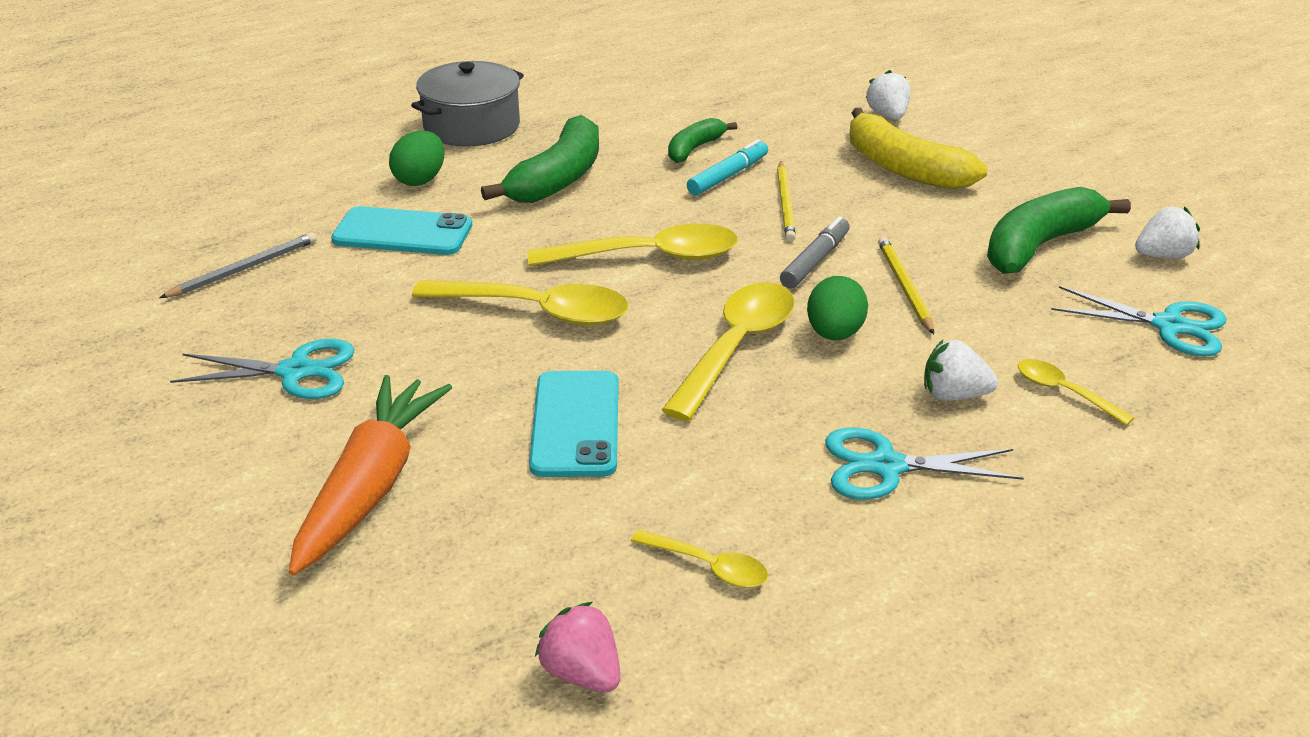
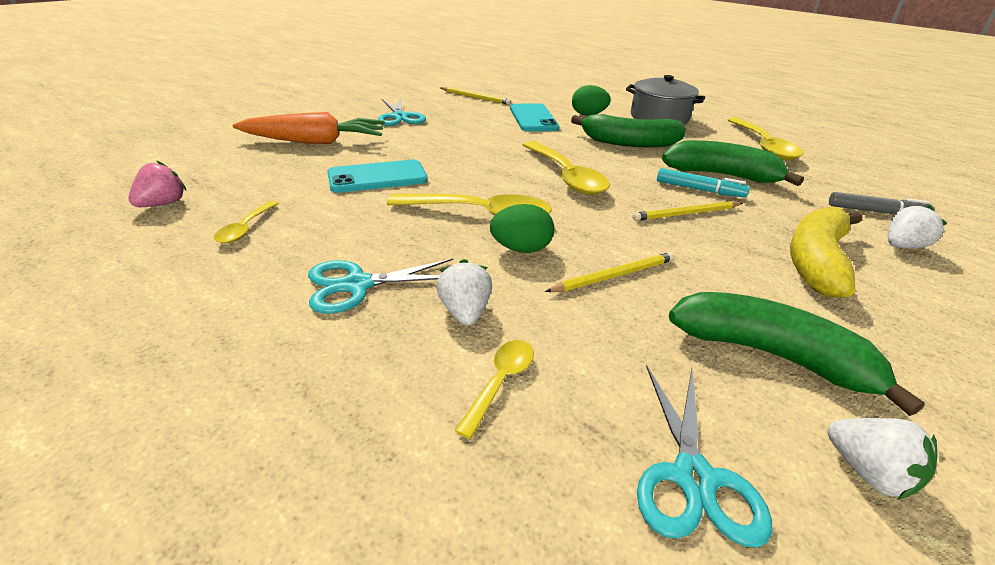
camera: 70 degrees right, 0 degrees up
(244, 269) = (475, 97): grey pencil -> yellow pencil
(536, 311) = (482, 155): yellow spoon -> yellow spoon (763, 146)
(694, 148) = (721, 175): green banana -> green banana, size x1.77
(815, 261) = (616, 232): grey marker -> grey marker (876, 212)
(886, 466) = (357, 285): turquoise scissors -> turquoise scissors turned 90 degrees counterclockwise

